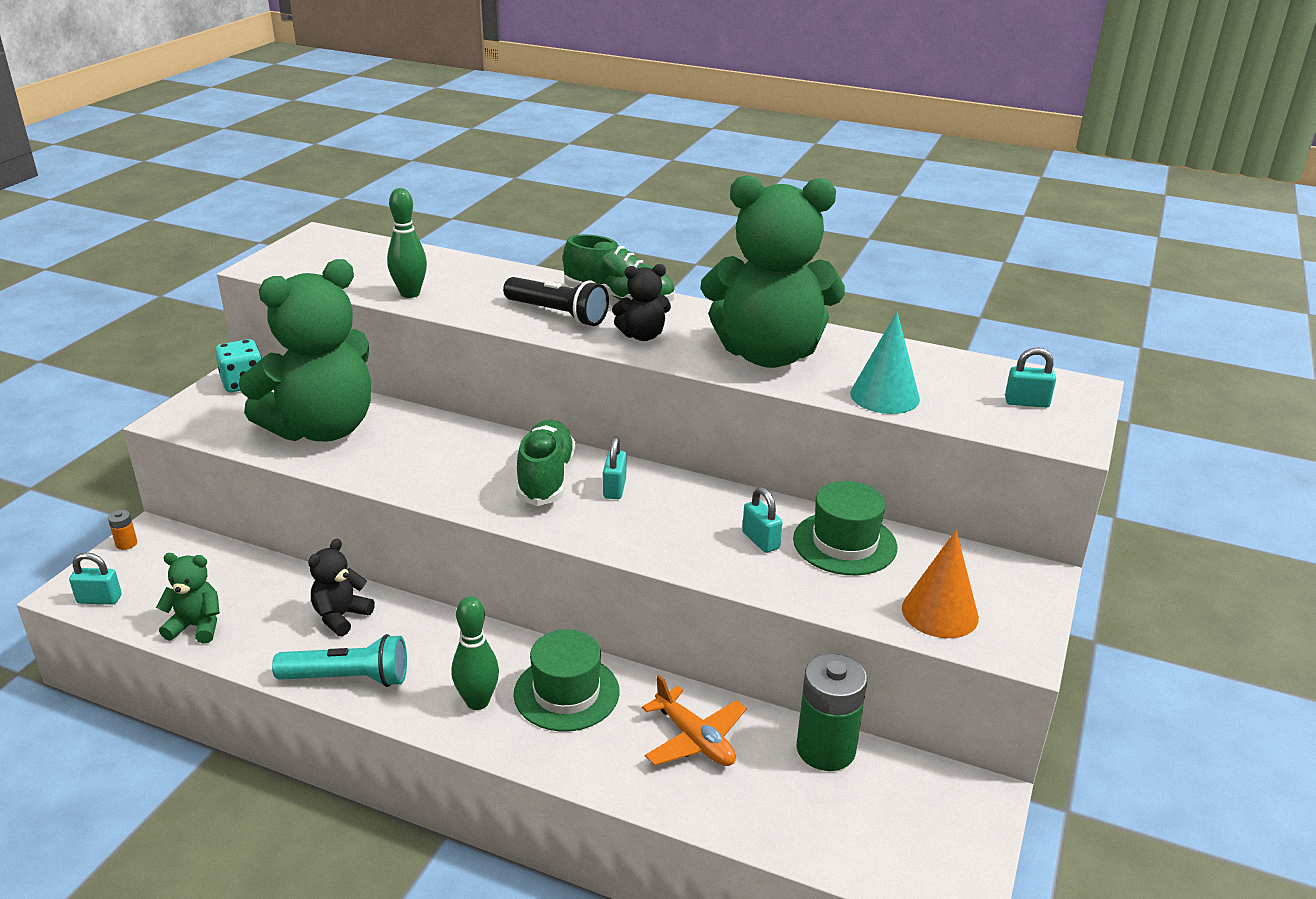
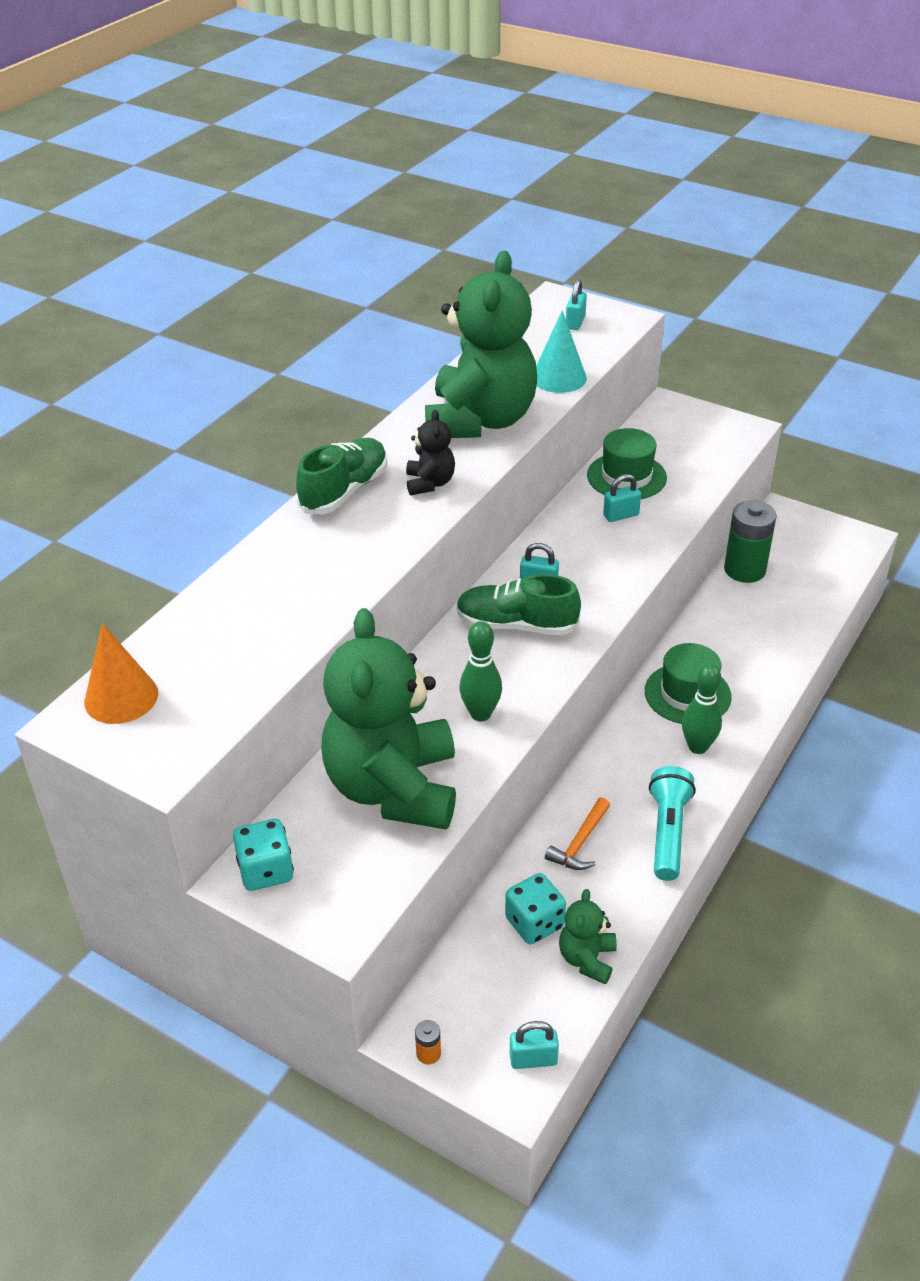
camera: 80 degrees left, 10 degrees up
(99, 599) = (533, 1059): turquoise padlock -> turquoise padlock turned 75 degrees clockwise
(247, 592) = (534, 923): none -> turquoise dice
(322, 429) = (393, 788): green teddy bear -> green teddy bear turned 150 degrees counterclockwise
(341, 616) = (580, 843): black teddy bear -> orange hammer
(410, 294) = (289, 633): green bowling pin -> green bowling pin (480, 714)
(558, 314) = (371, 531): black flashlight -> none
(694, 739) = (737, 630): orange plane -> none
(940, 612) = (708, 450): orange cone -> orange cone (121, 697)

